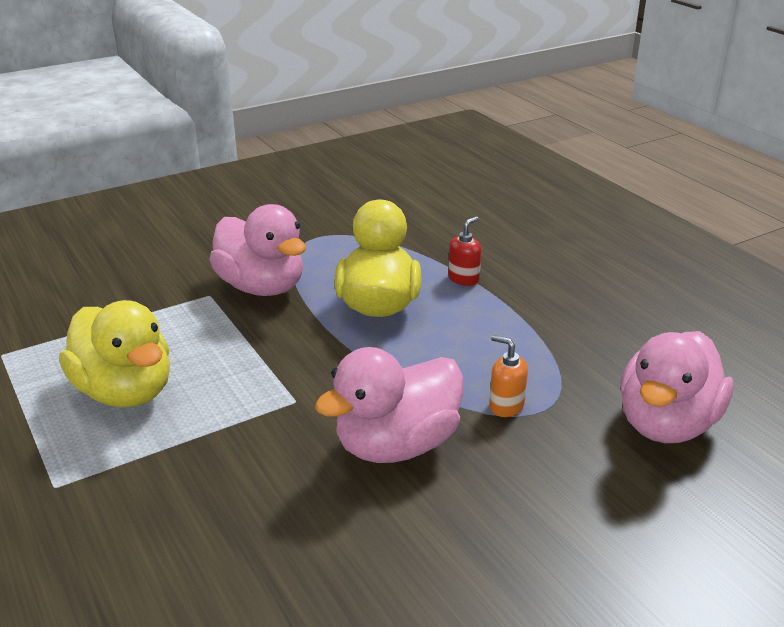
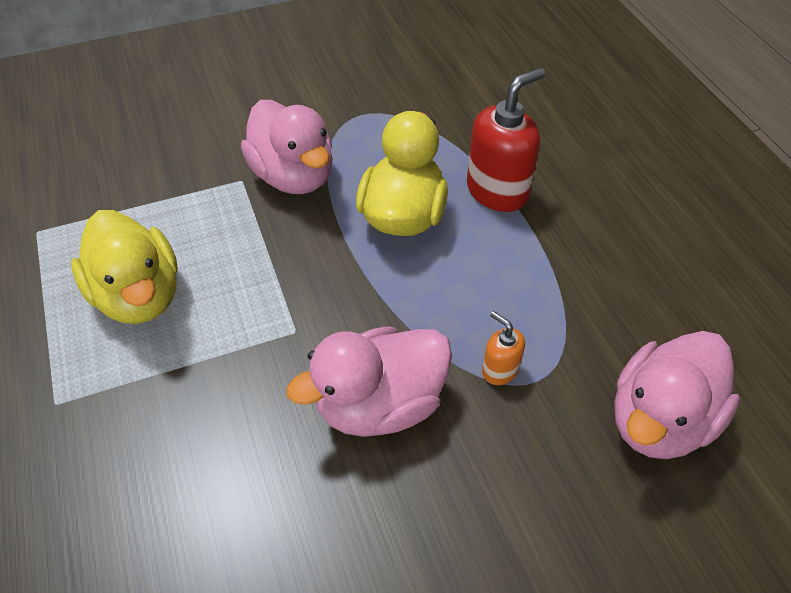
camera: 10 degrees right, 20 degrees up
(463, 279) = (497, 191): red soap dispenser -> red soap dispenser, size x1.98

